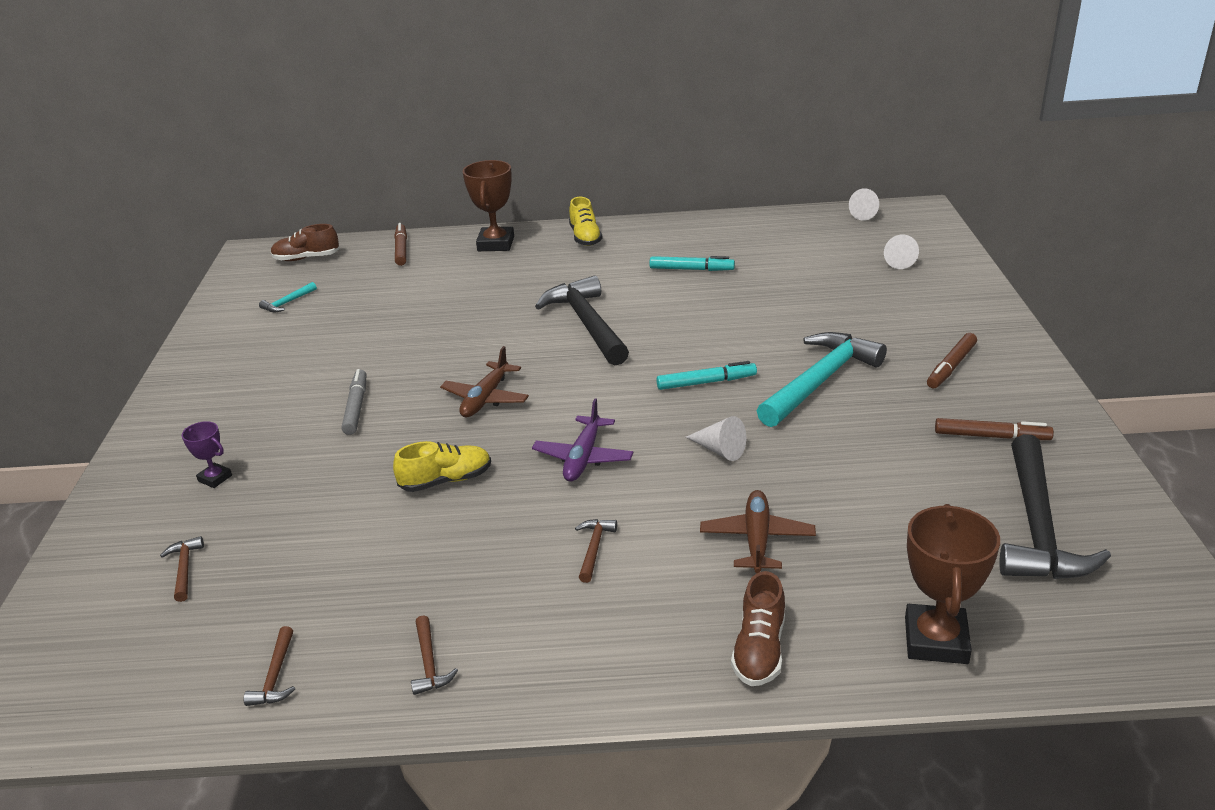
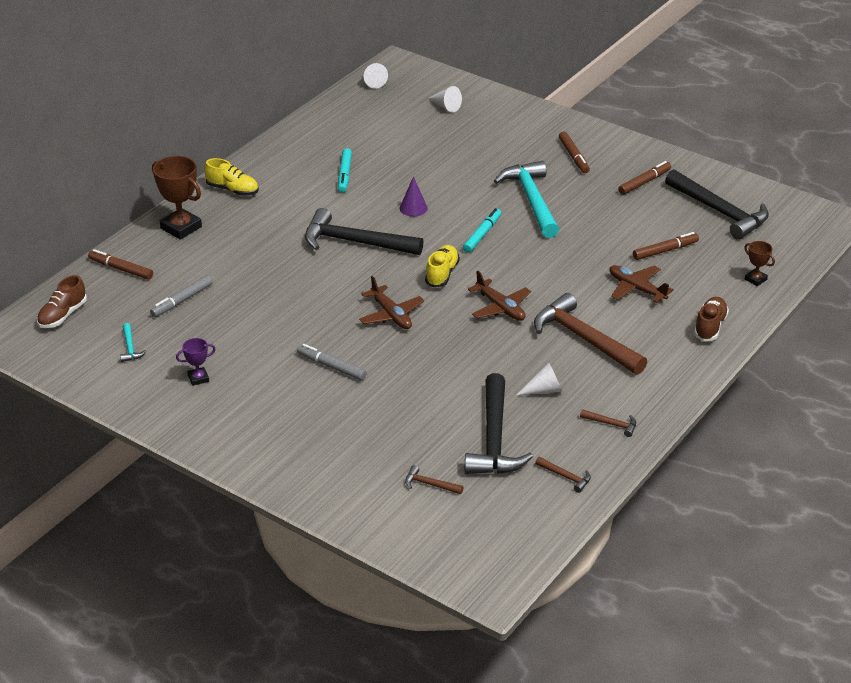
camera: 55 degrees left, 5 degrees up
(215, 478) = (342, 447): purple trophy -> purple trophy (198, 378)
(314, 575) = (494, 438): none -> black hammer
(385, 292) = (182, 300): none -> grey marker
(446, 480) = (461, 362): yellow shoe -> yellow shoe (442, 274)
(583, 458) = (500, 308): purple plane -> brown plane
(594, 549) = (584, 339): brown hammer -> brown hammer, size x2.39
(691, 269) = (344, 175): turquoise marker -> turquoise marker turned 135 degrees clockwise
(692, 325) = (413, 208): none -> purple cone
(719, 450) = (551, 263): white cone -> white cone (544, 390)
(759, 650) = (710, 327): brown shoe -> brown shoe turned 120 degrees counterclockwise
(875, 523) = (665, 251): none -> brown marker
(936, 640) = (755, 279): brown trophy -> brown trophy, size x0.53

